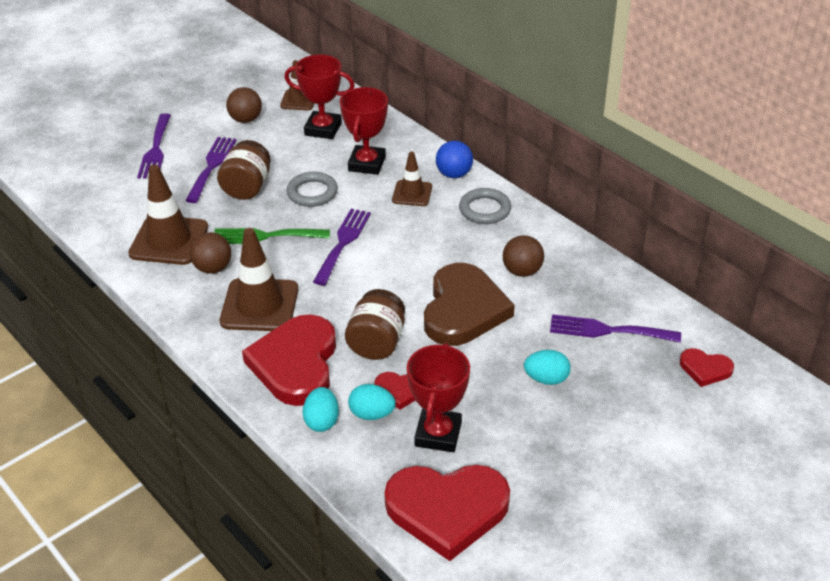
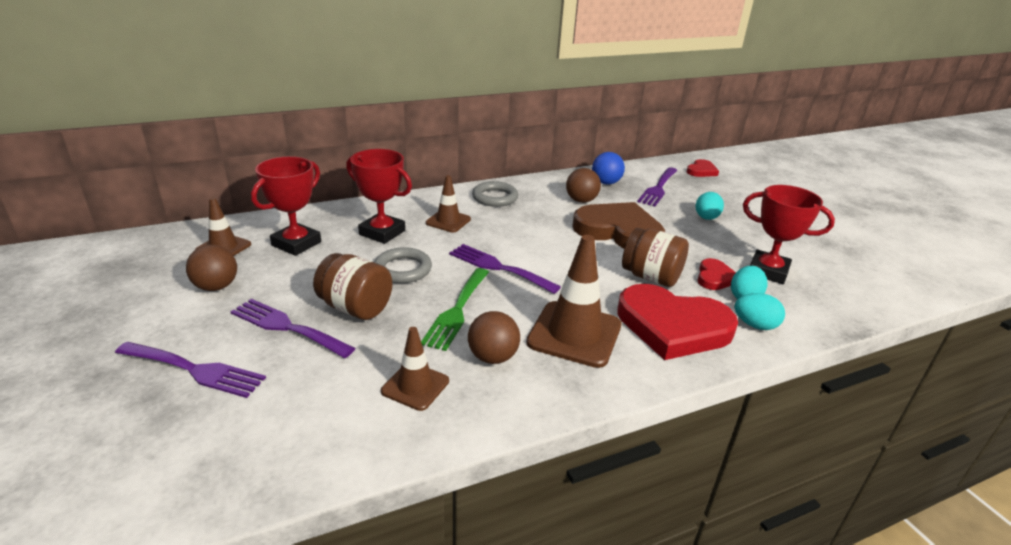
camera: 75 degrees left, 10 degrees down
(169, 240) = (415, 386): brown traffic cone -> brown traffic cone, size x0.58
(447, 510) = (852, 284): red heart -> none
(454, 174) = (436, 199): blue ball -> blue ball (606, 183)

